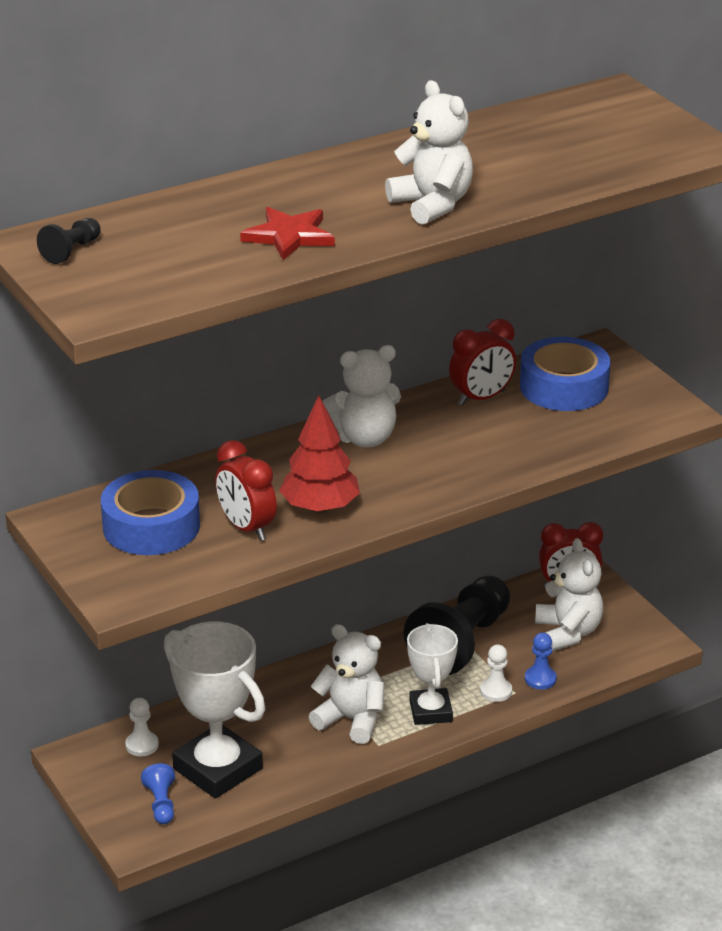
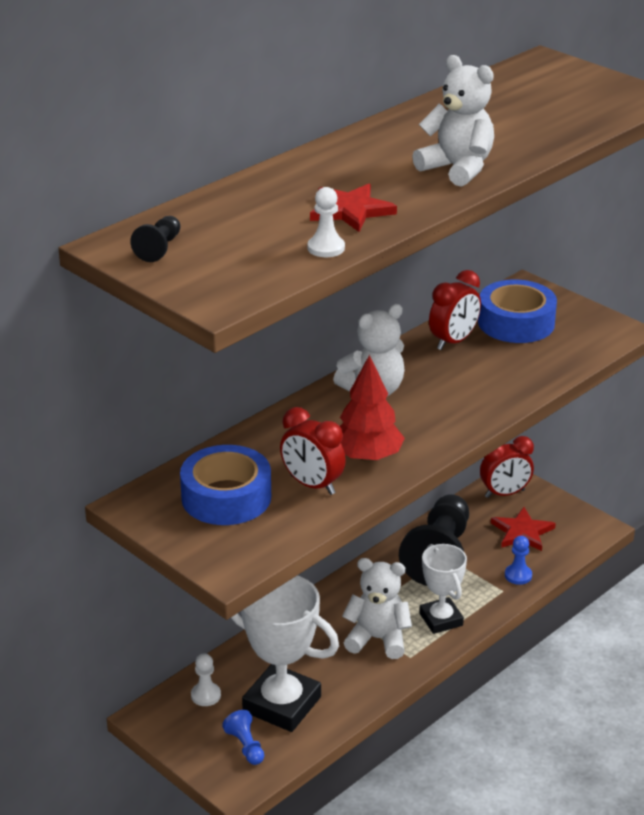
camera: 15 degrees left, 0 degrees up
(496, 691) = (487, 592): white pawn -> white pawn (326, 248)
(568, 632) = (522, 532): white teddy bear -> red star

